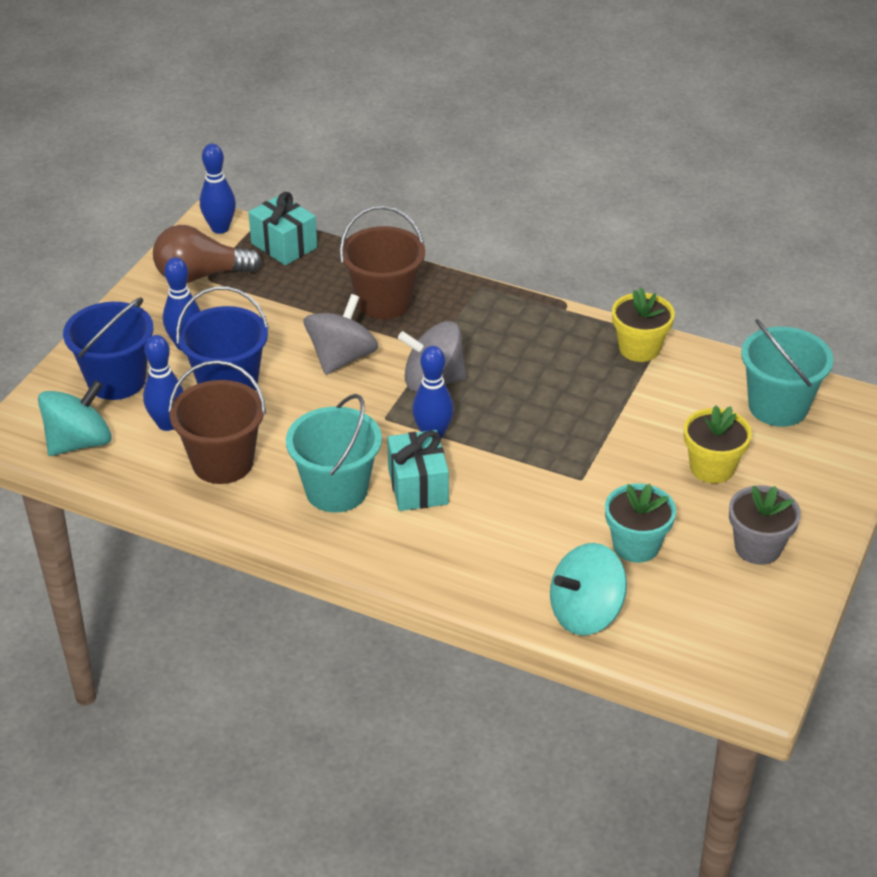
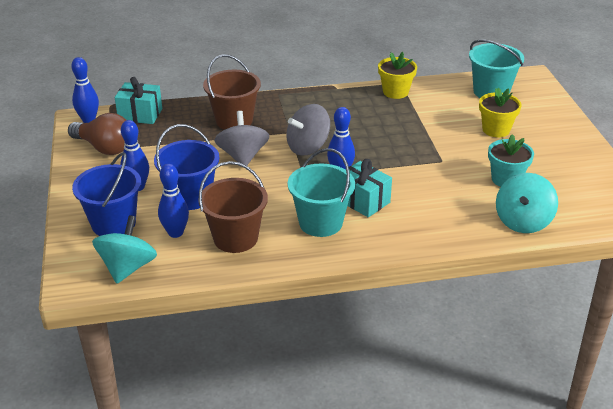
camera: 35 degrees left, 5 degrees down
(200, 275) = (104, 148): brown light bulb -> brown light bulb turned 105 degrees counterclockwise
(758, 547) = (560, 155): grey flower pot -> none

